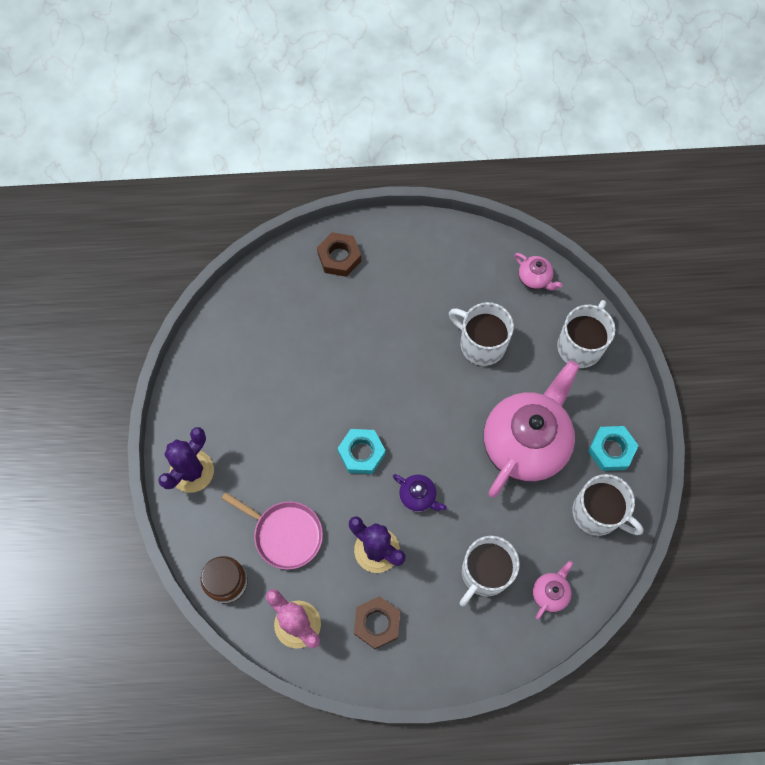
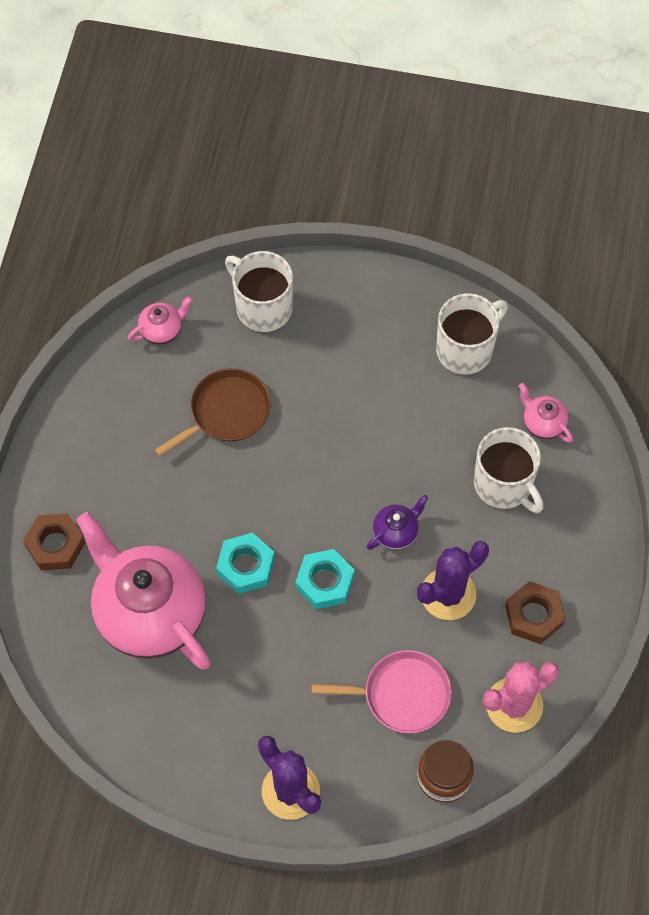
camera: 75 degrees left, 5 degrees down
(285, 534) = (402, 694): pink pan -> pink pan turned 45 degrees clockwise
(481, 344) = (226, 412): white mug -> brown pan
(525, 443) = (364, 399): pink teapot -> pink teapot (149, 613)
(611, 450) = (397, 314): turquoise nut -> turquoise nut (245, 566)

